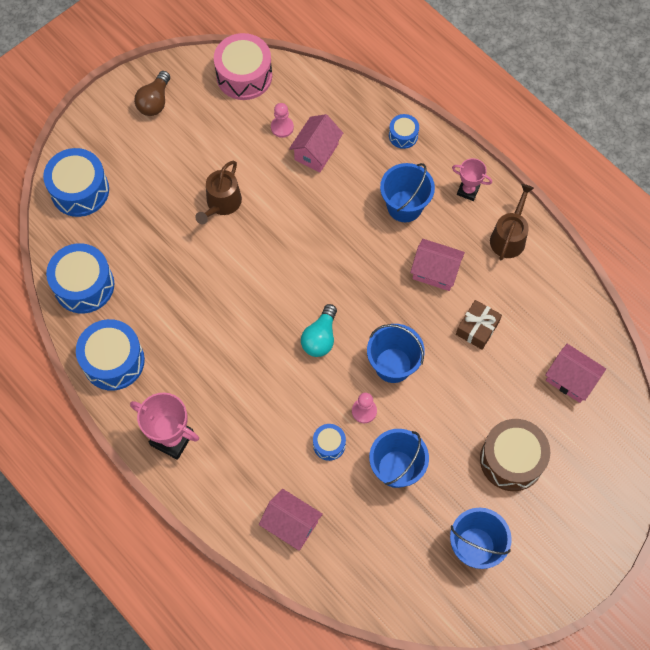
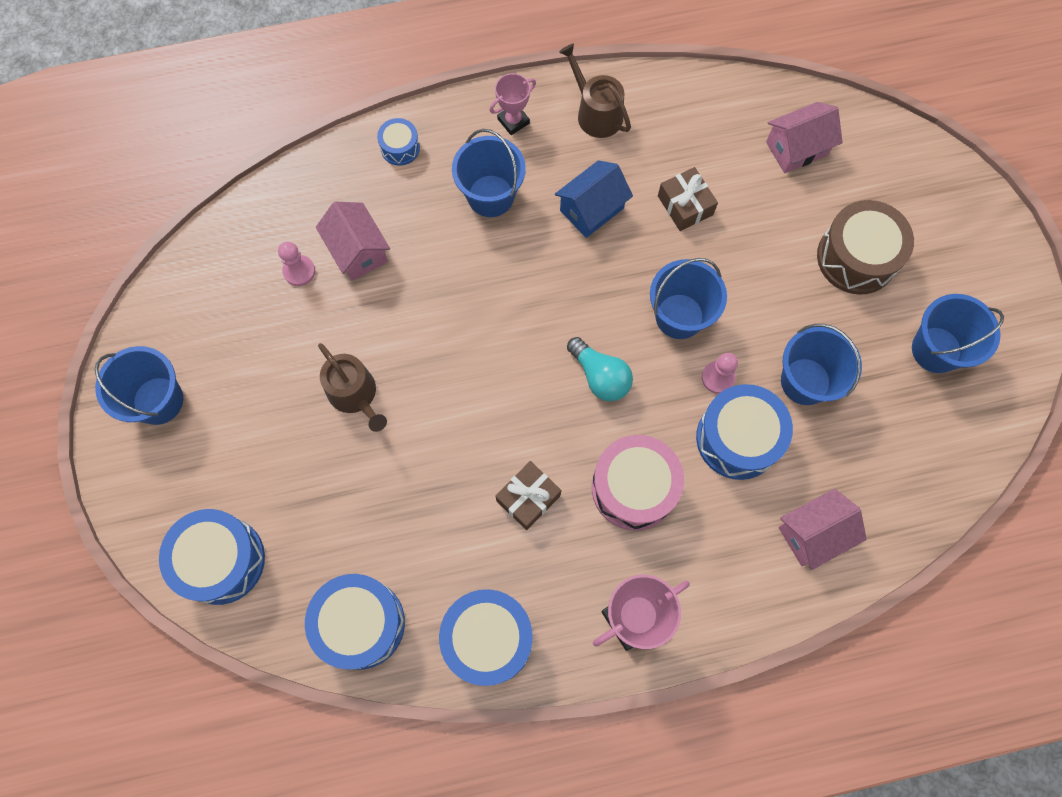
camera: 60 degrees left, 5 degrees up
(155, 101) = (158, 400): brown light bulb -> blue bucket
(214, 337) = (528, 498): none -> brown gift
(244, 76) = (198, 276): pink drum -> pink drum (634, 488)
(329, 444) = (738, 438): blue drum -> blue drum, size x1.95
(435, 272) = (592, 209): pink house -> blue house

